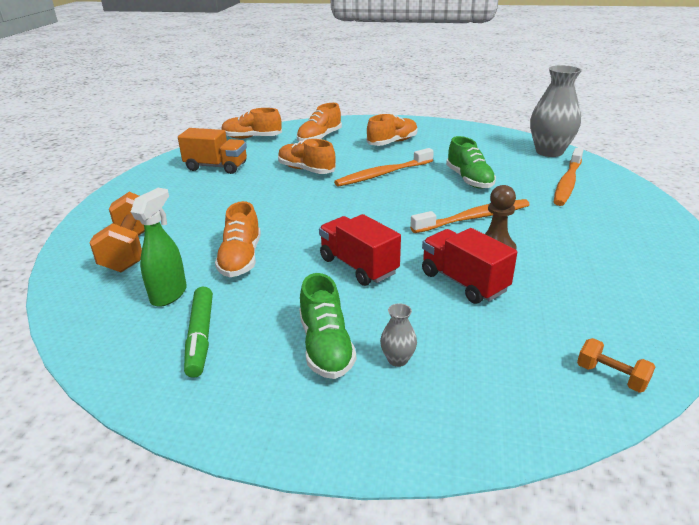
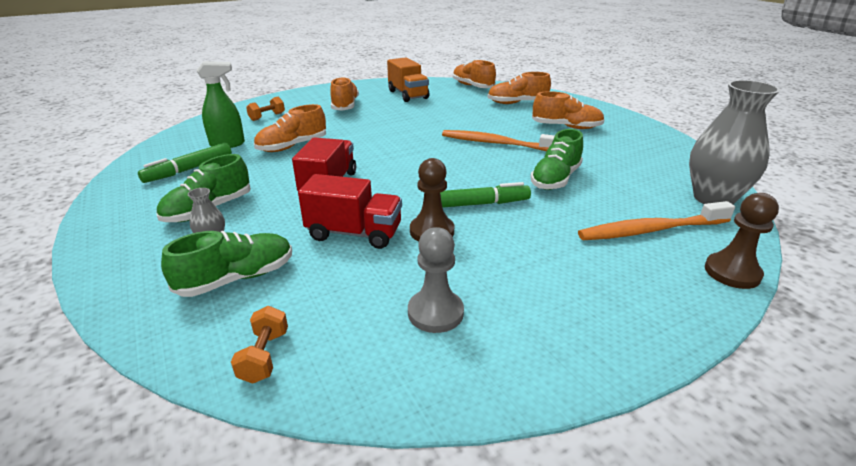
camera: 50 degrees right, 0 degrees up
(130, 250) = (267, 117): orange dumbbell -> orange dumbbell, size x0.52
(306, 170) = (453, 118): orange shoe -> orange shoe (345, 106)
(463, 282) = (354, 233): red truck -> red truck turned 90 degrees clockwise
(474, 218) = (479, 204): orange toothbrush -> green marker
(483, 361) = (237, 278): none -> green shoe
(604, 287) = (435, 313): none -> grey pawn
(630, 184) = (732, 272): none -> brown pawn

